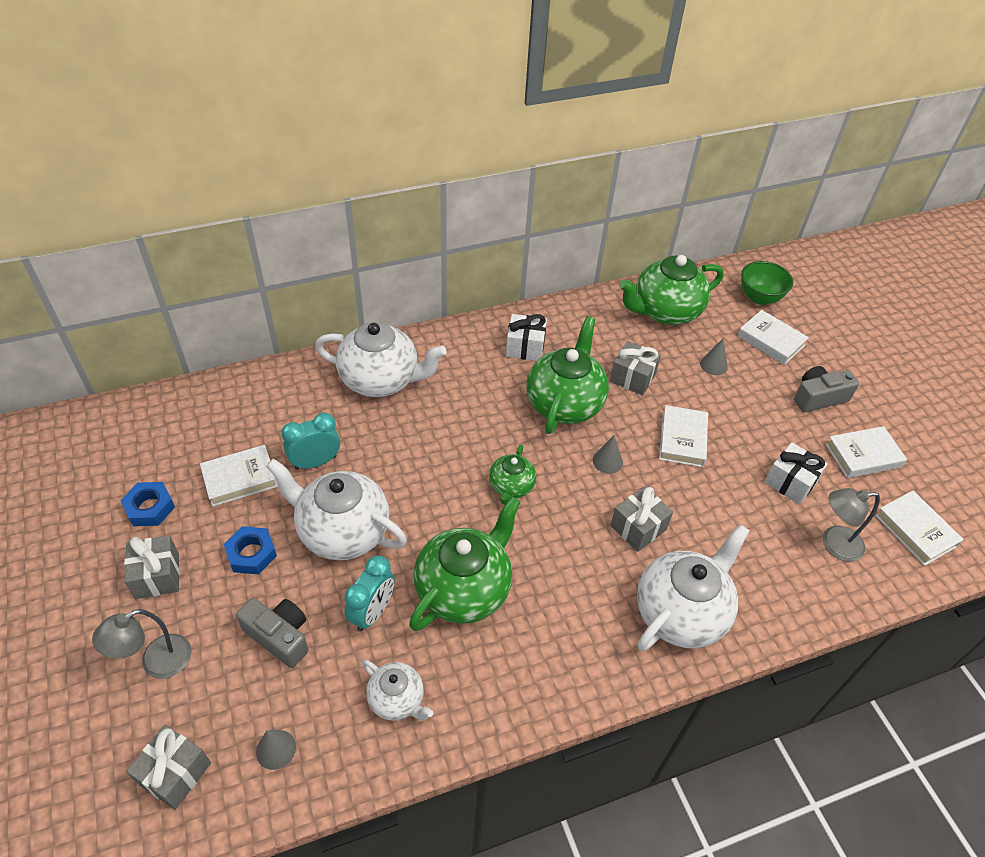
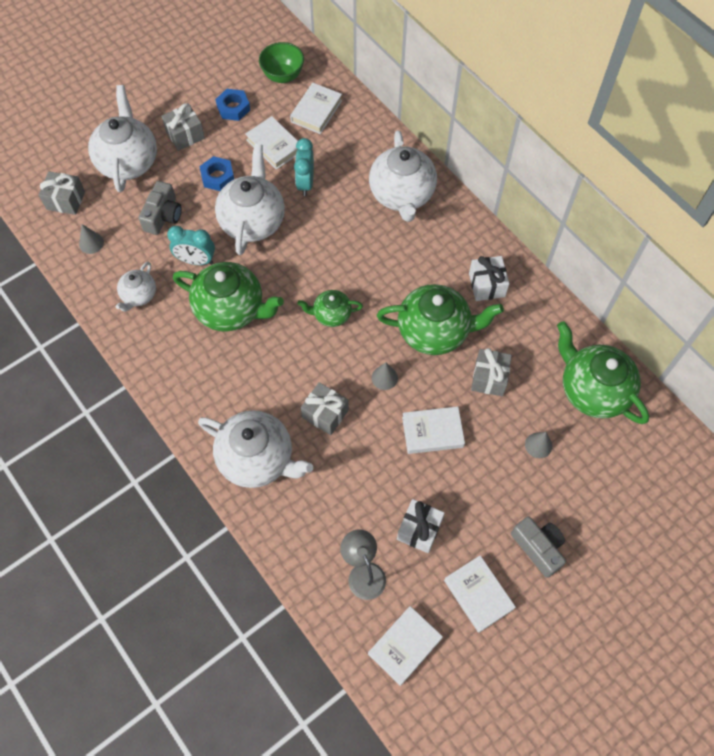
camera: 75 degrees right, 15 degrees up
(156, 662) = (128, 161): grey lamp -> white teapot
(315, 462) = (305, 183): turquoise clock -> turquoise clock turned 135 degrees counterclockwise
(759, 298) = (660, 476): green bowl -> green bowl (283, 76)
(771, 341) = (599, 494): white book -> white book (316, 111)

